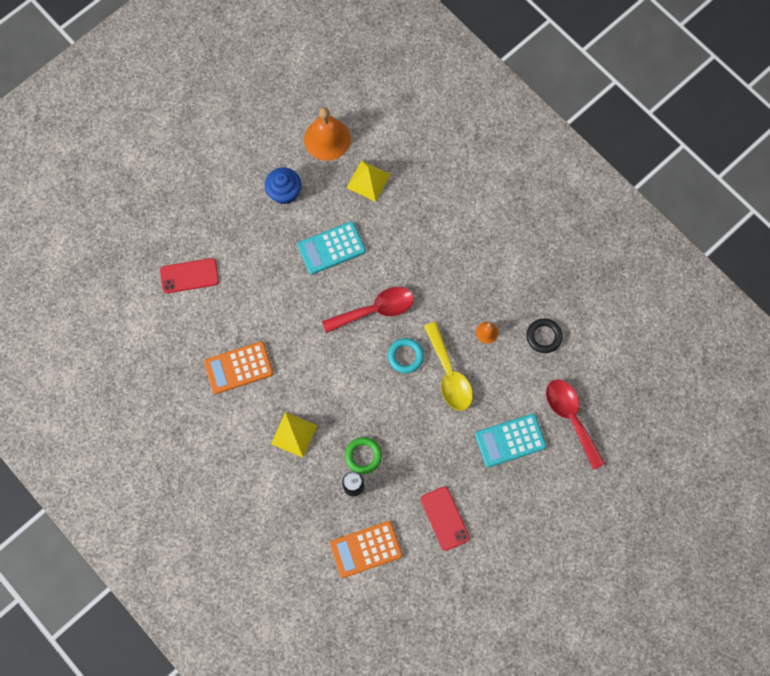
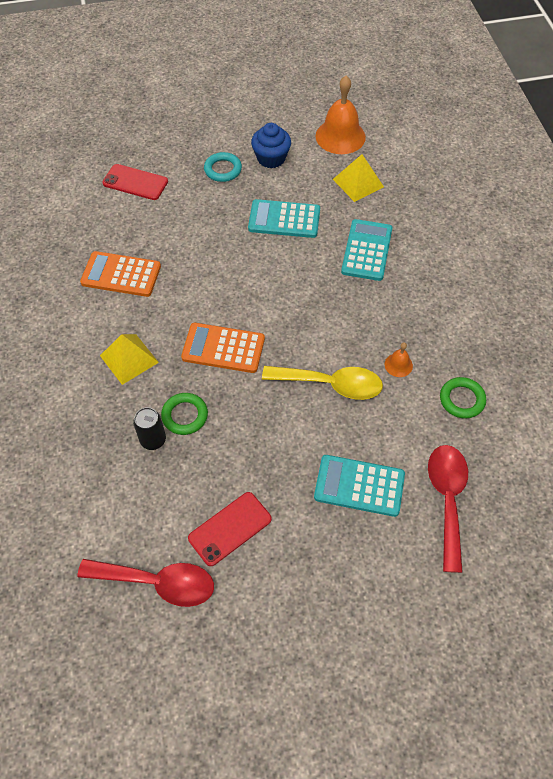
camera: 30 degrees right, 15 degrees down
(366, 549) = (119, 512): orange calculator -> orange calculator (223, 348)
(375, 310) = (292, 289): red spoon -> red spoon (158, 582)
(405, 356) = (295, 345): turquoise ring -> turquoise ring (223, 170)
(411, 244) = (367, 250): none -> turquoise calculator
(444, 518) = (230, 528): red phone -> red phone turned 45 degrees clockwise
(449, 374) = (331, 384): yellow spoon -> yellow spoon turned 90 degrees counterclockwise
(543, 336) = (462, 399): black ring -> green ring

